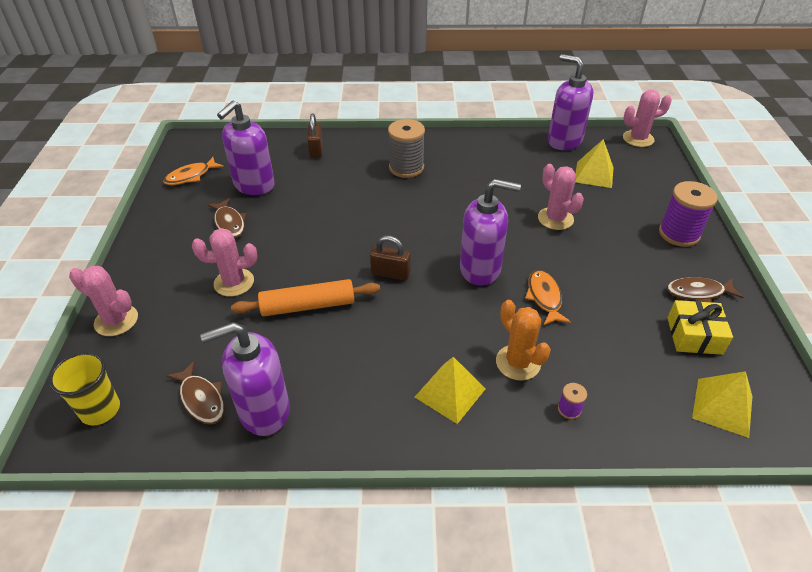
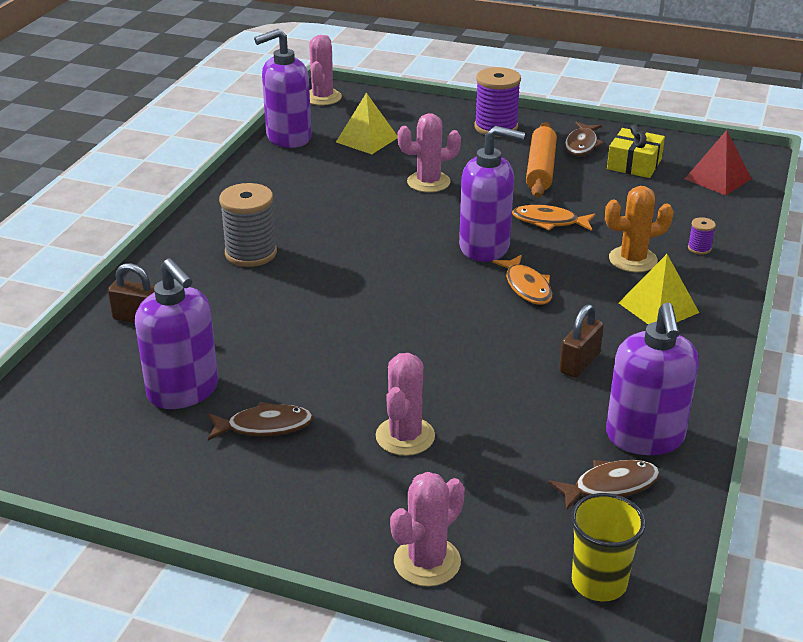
camera: 70 degrees left, 10 degrees down
(191, 176) = (100, 456): orange fish -> orange fish (527, 287)
(308, 306) = (484, 379): orange rolling pin -> orange rolling pin (540, 169)
(390, 273) = (458, 307): brown padlock -> brown padlock (579, 363)
(480, 269) = (485, 247): purple soap dispenser -> purple soap dispenser turned 75 degrees clockwise
(722, 407) = (718, 178): yellow pyramid -> red pyramid

